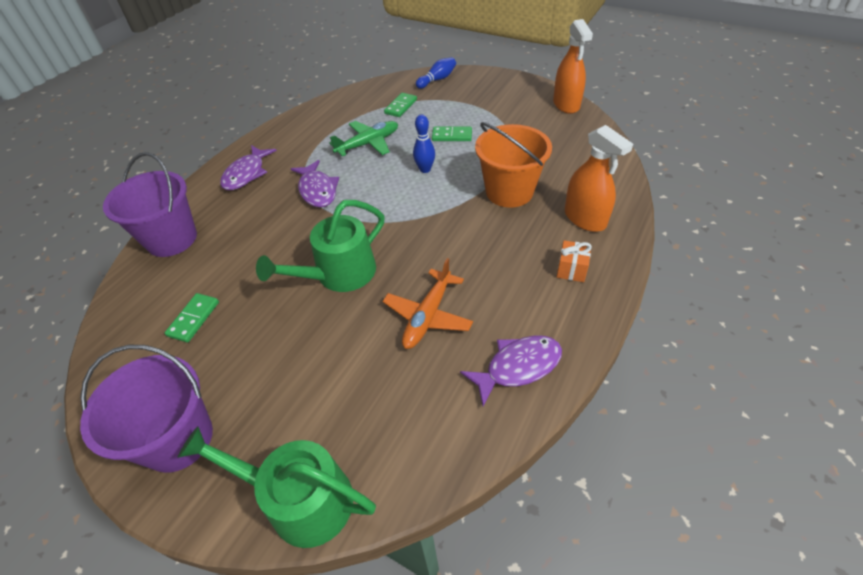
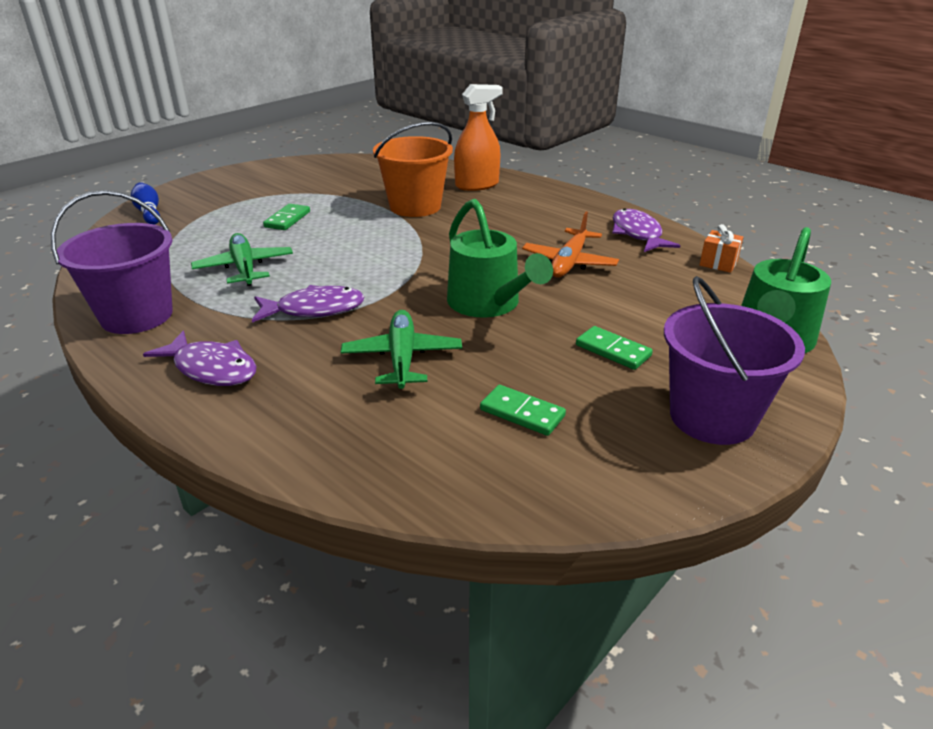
camera: 80 degrees left, 15 degrees down
(172, 239) = (327, 445): purple bucket -> purple bucket (137, 316)
(259, 246) = (402, 358): none -> green plane
(401, 106) = (182, 240): green domino -> green domino (613, 350)
(425, 169) = (338, 240): blue bowling pin -> none
(428, 315) = (569, 262): orange plane -> orange plane turned 75 degrees clockwise
(566, 104) = (296, 164): orange spray bottle -> none
(571, 269) = (537, 199): orange gift -> orange gift (718, 263)

